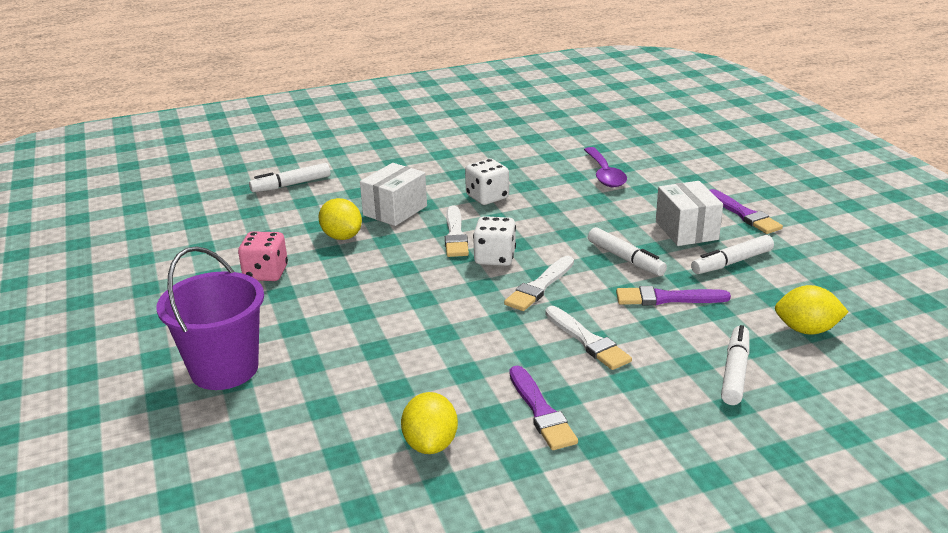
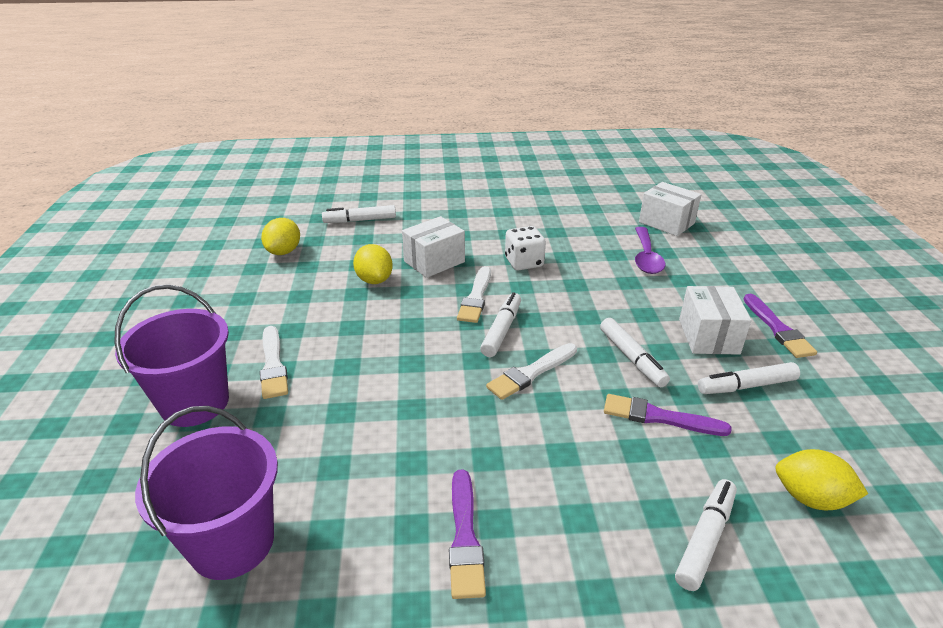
camera: 15 degrees right, 5 degrees up
(266, 273) = (290, 305): pink dice -> none
(337, 458) = (232, 542): none -> purple bucket
(430, 444) = (331, 551): yellow lemon -> yellow lemon (284, 251)
(495, 258) = (501, 330): white dice -> white marker
(587, 341) = (553, 453): white brush -> white brush (273, 365)
(611, 140) = (666, 223): none -> white box

